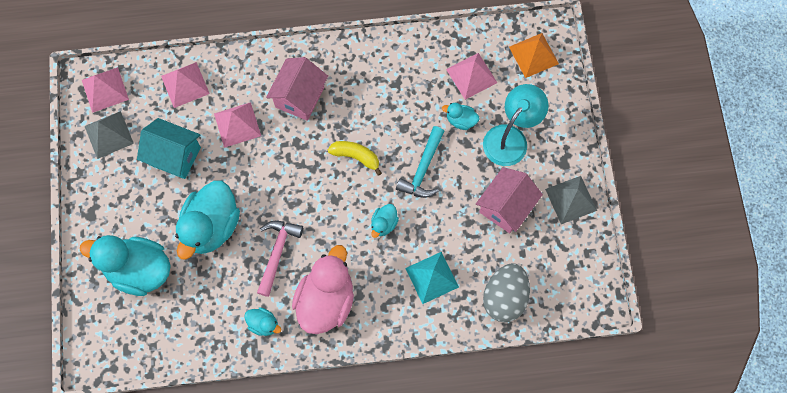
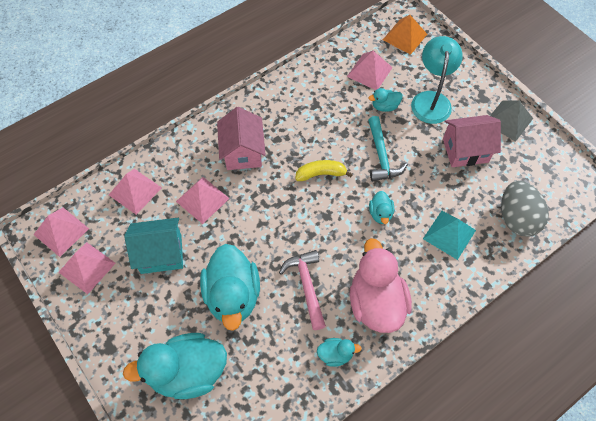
camera: 30 degrees left, 10 degrees down
(109, 134) = (87, 267): grey pyramid -> pink pyramid
(506, 206) = (465, 150): pink house -> pink house turned 75 degrees clockwise

